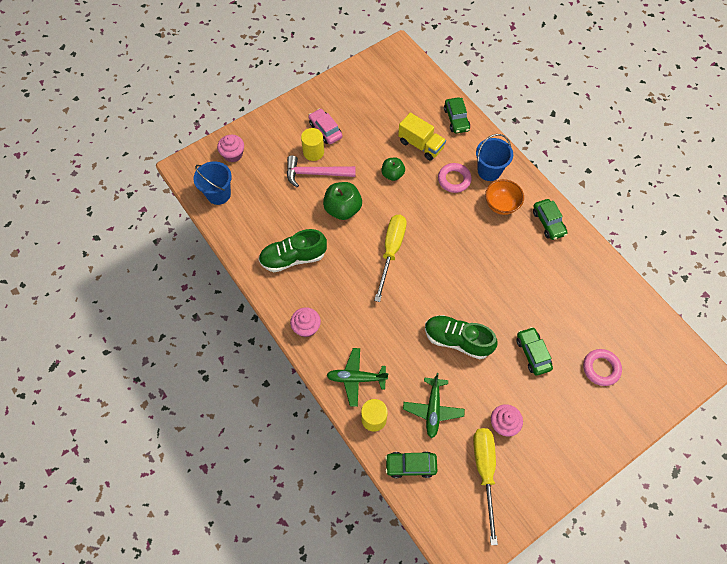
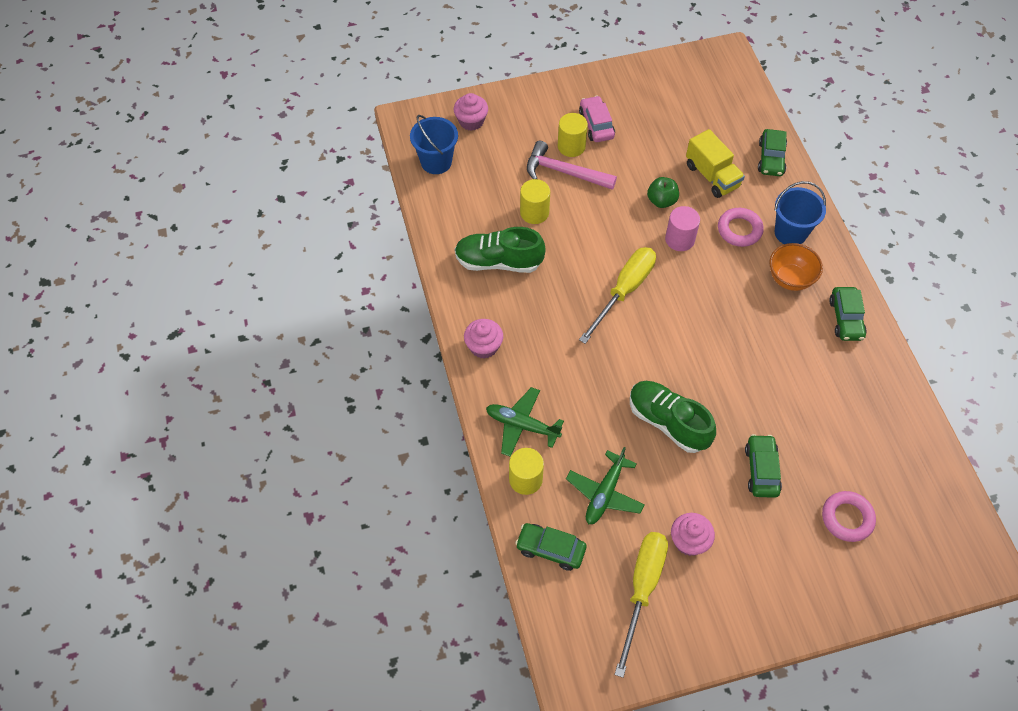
camera: 20 degrees right, 5 degrees down
(305, 211) = (534, 212): none -> yellow cylinder
(343, 209) = (582, 223): green apple -> none
(415, 200) = (679, 239): none -> pink cylinder

